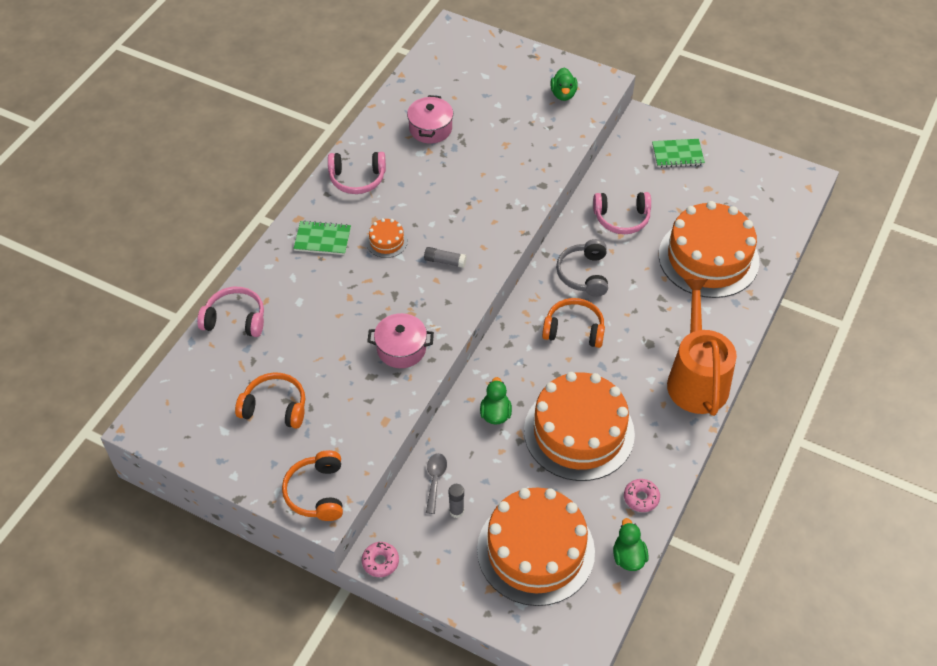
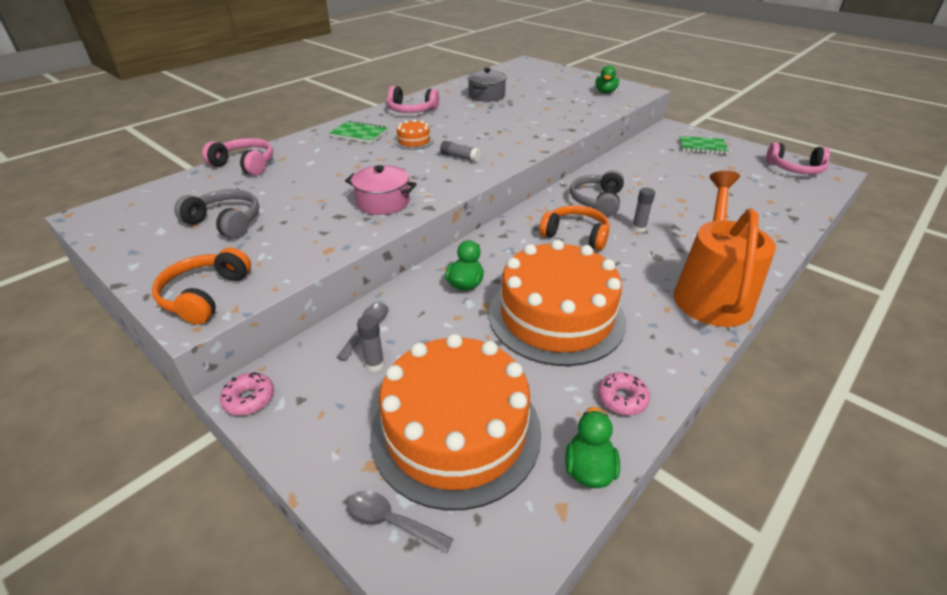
camera: 15 degrees right, 15 degrees down
(275, 407) = (226, 222): orange headphones -> grey headphones
(430, 129) = (486, 96): pink pot -> grey pot
(518, 620) = (390, 521): none -> grey spoon
(621, 218) = (643, 174): pink headphones -> pink headphones (795, 169)
(628, 308) = (638, 229): none -> grey glue stick
(708, 258) = (730, 207): orange cake -> none

